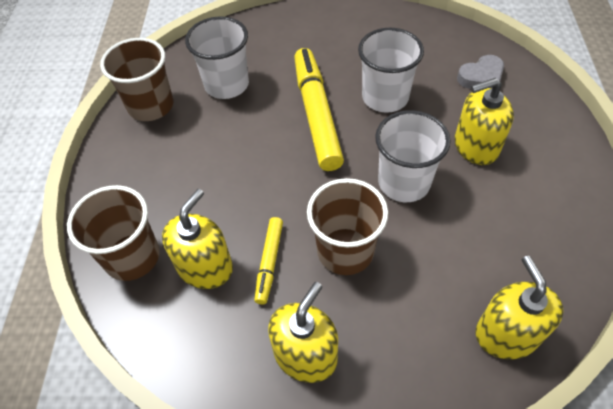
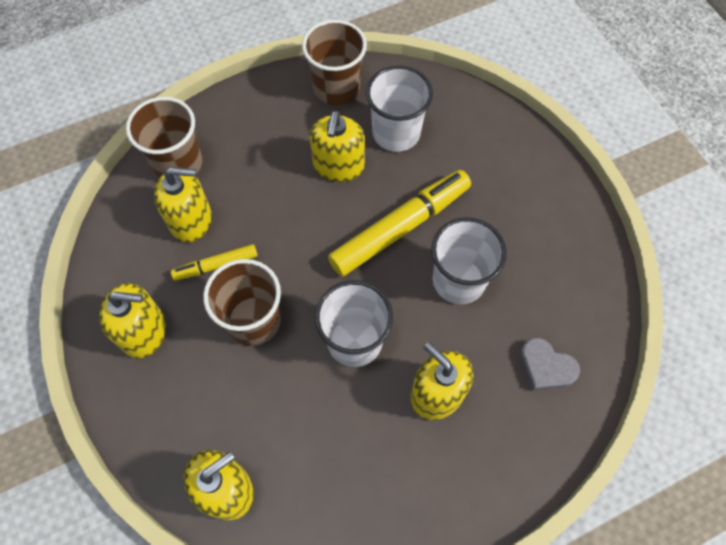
camera: 60 degrees right, 10 degrees up
(229, 132) = (338, 165): none -> yellow soap dispenser

